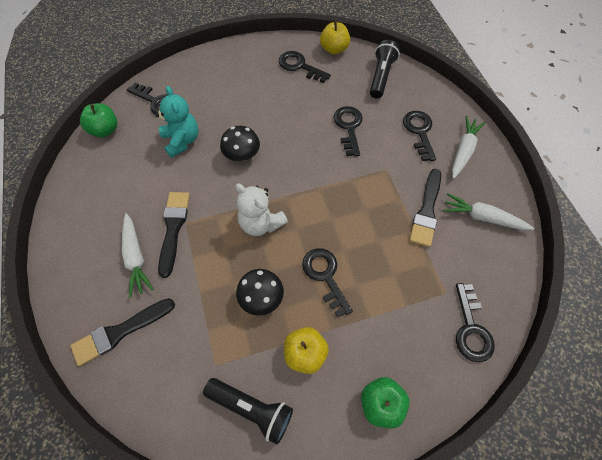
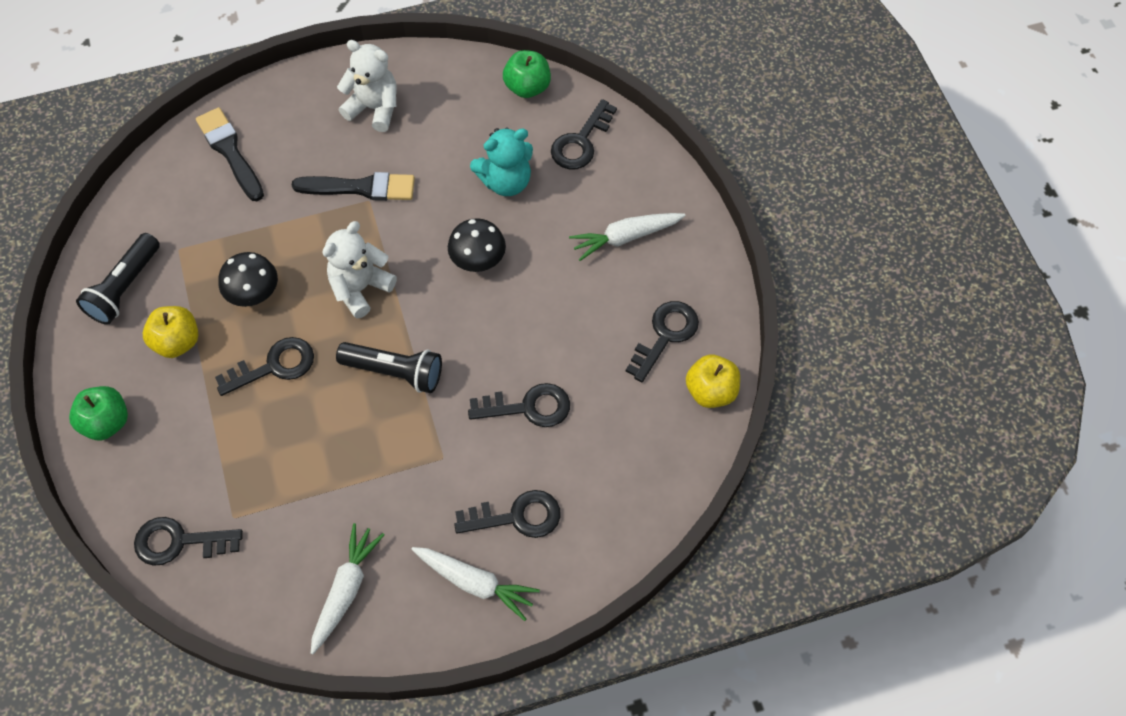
camera: 90 degrees right, 0 degrees up
(100, 224) = (374, 108): none -> white teddy bear
(136, 258) = (322, 153): white carrot -> white carrot (625, 237)
(381, 76) = (645, 466): black flashlight -> black flashlight (395, 372)
(426, 210) = (364, 508): black brush -> none

